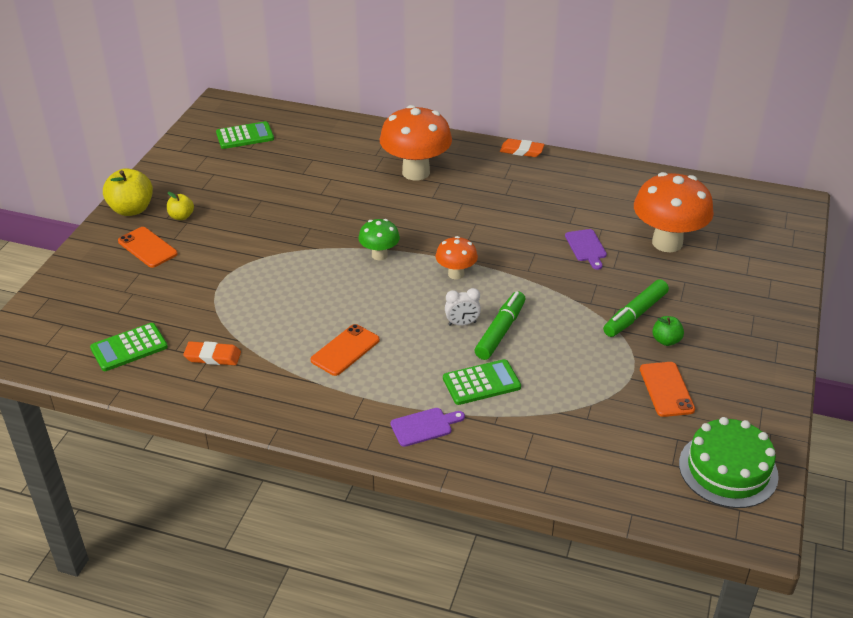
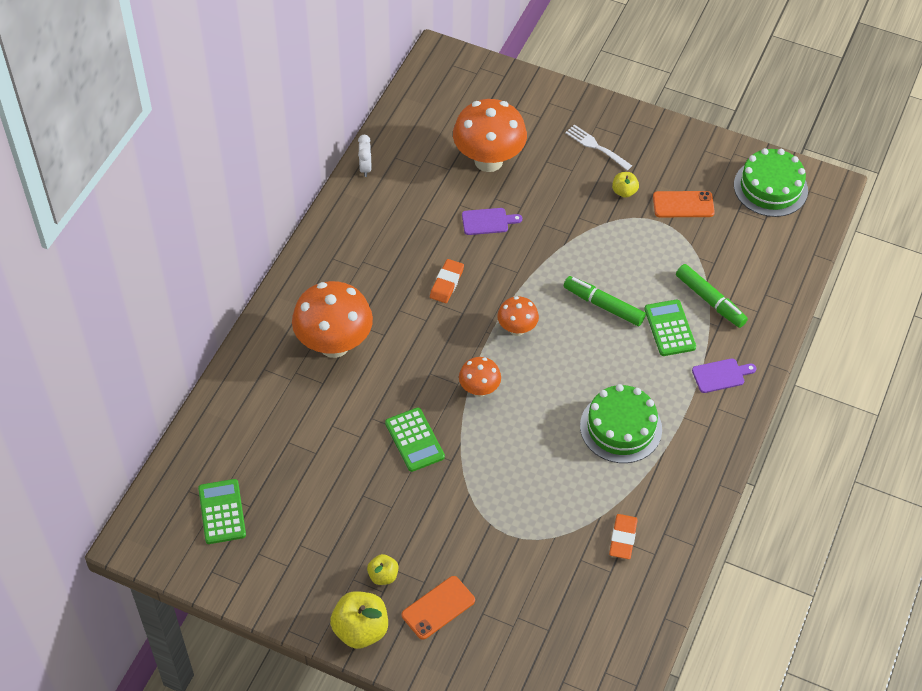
camera: 85 degrees left, 15 degrees up
(129, 348) = (605, 614): green calculator -> green calculator (414, 440)
(345, 350) = (621, 427): orange phone -> green cake
(379, 255) = (479, 389): green mushroom -> orange mushroom
(424, 426) = (721, 375): purple cutting board -> purple cutting board turned 90 degrees clockwise
(462, 323) = (590, 333): white clock -> white clock (365, 168)
(521, 151) = (310, 245): orange eraser -> orange eraser (447, 283)
(635, 315) = (589, 205): green marker -> green marker (710, 300)
(666, 340) = (624, 192): green apple -> yellow apple
(723, 316) = (596, 146): none -> white fork

